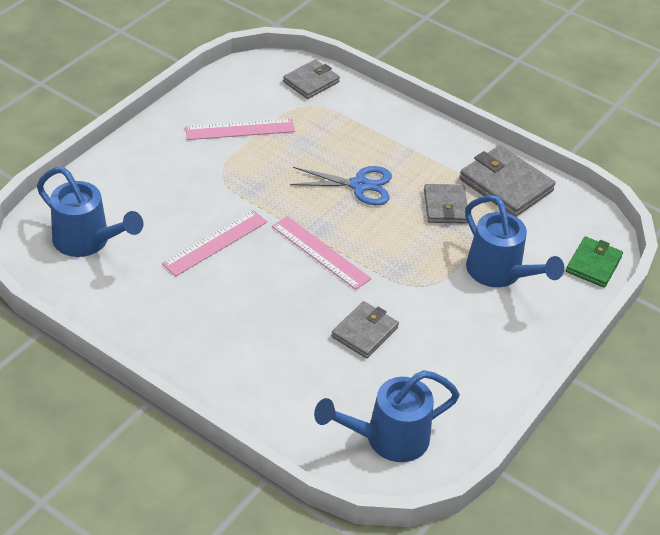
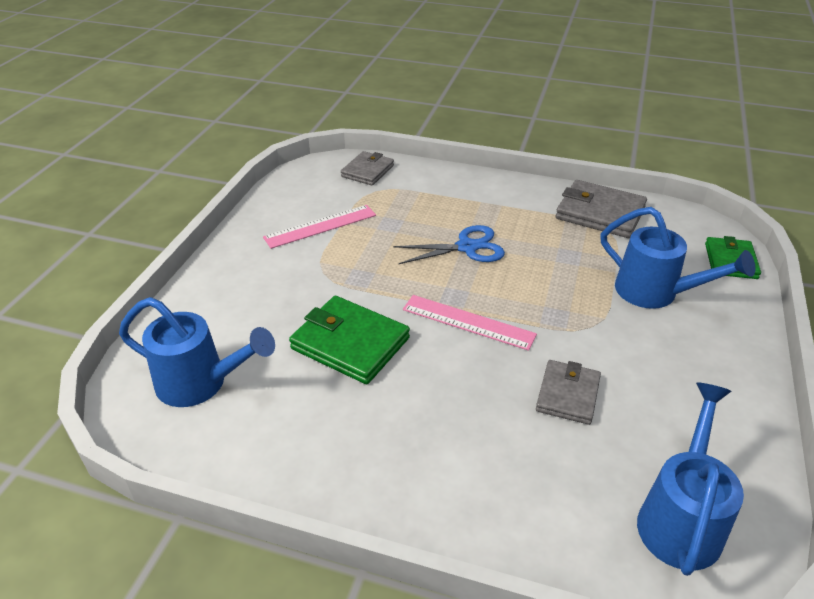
camera: 15 degrees left, 5 degrees down
(215, 242) = (350, 343): pink ruler -> green wallet
(388, 439) = (680, 519): blue watering can -> blue watering can turned 150 degrees clockwise
(445, 206) = (560, 245): grey wallet -> none

